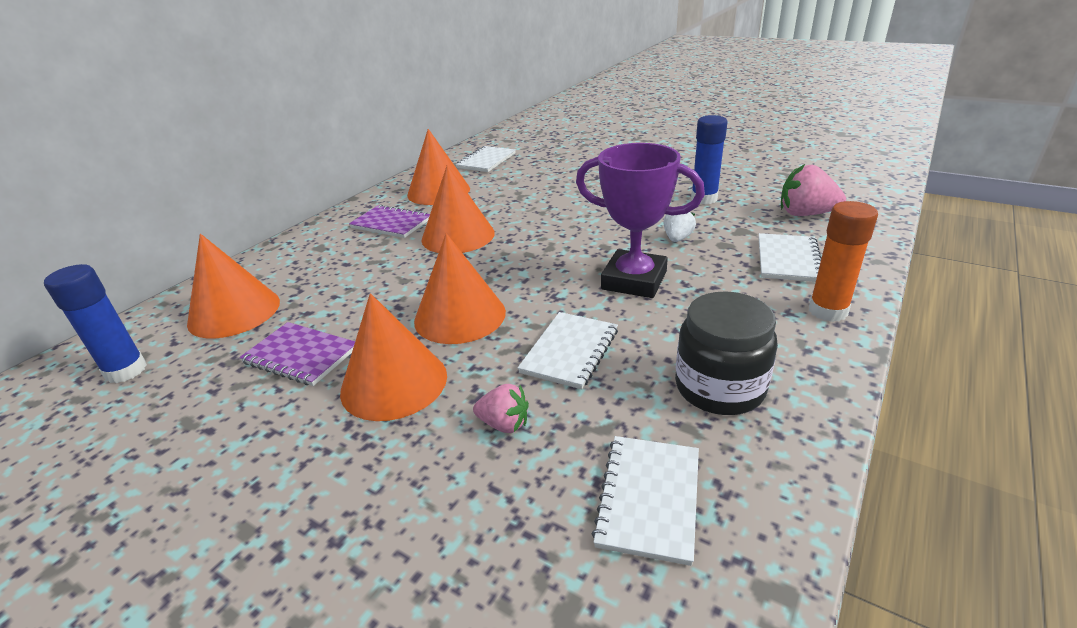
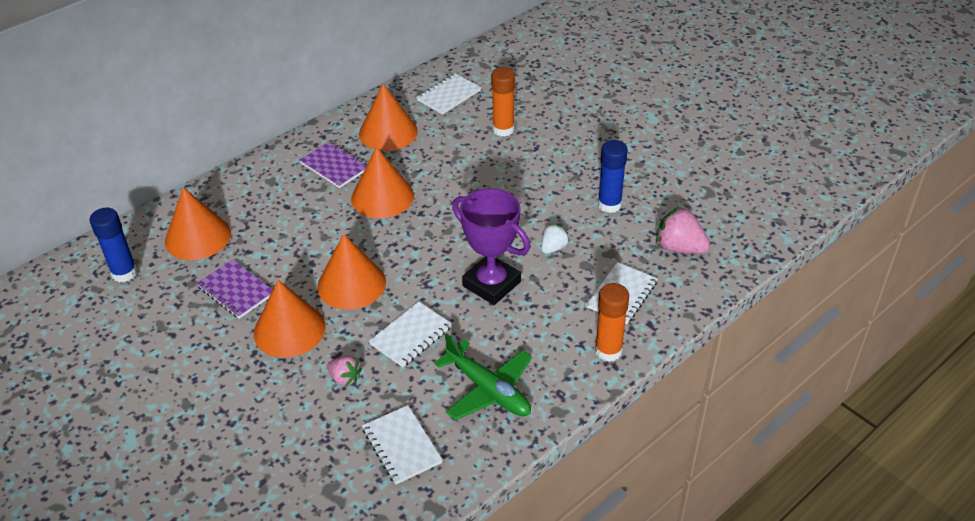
camera: 15 degrees right, 10 degrees up
(555, 171) = (503, 129): none -> orange glue stick
(649, 498) = (401, 446): white notebook -> white notebook turned 60 degrees counterclockwise
(719, 388) = (488, 390): black jar -> green plane

